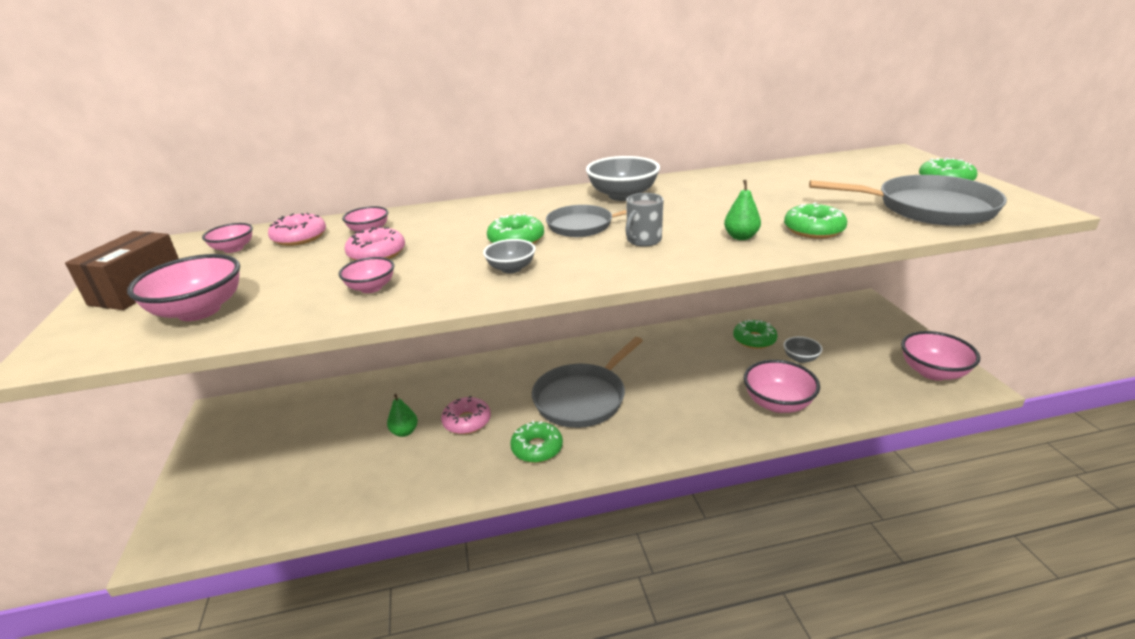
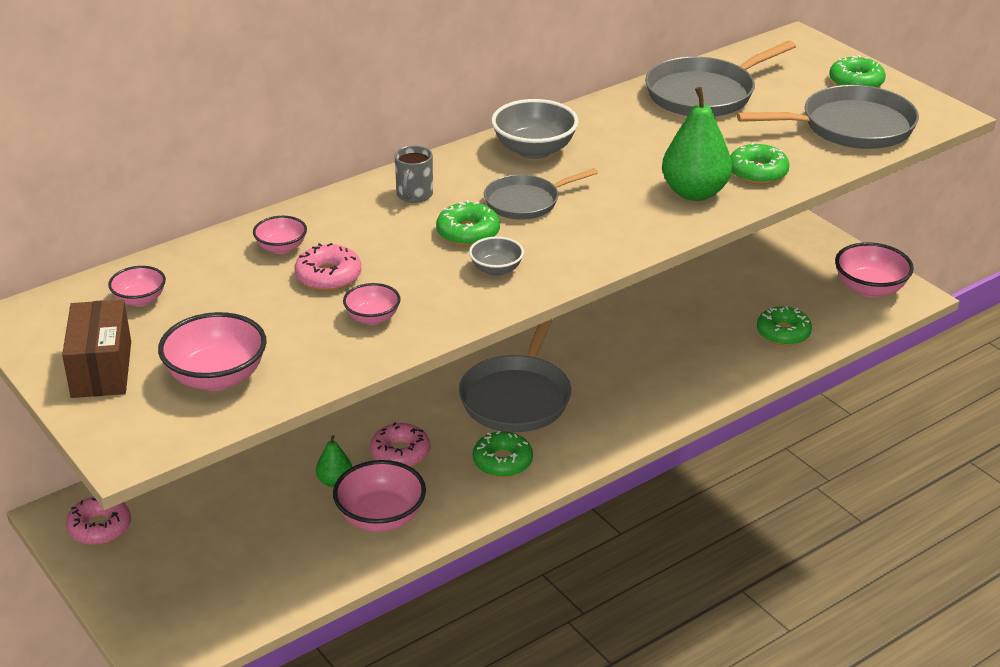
camera: 25 degrees left, 5 degrees up
(299, 237) = (203, 270): pink donut -> pink donut (100, 527)
(643, 240) = (602, 212): grey mug -> grey mug (414, 195)
(741, 237) = (694, 193): green pear -> green pear, size x1.90
(754, 340) = (673, 286): green donut -> green donut (783, 333)
(777, 403) = (729, 357): pink bowl -> pink bowl (381, 518)
(794, 176) = (704, 94): none -> grey pan
(800, 358) = (733, 300): grey bowl -> none

